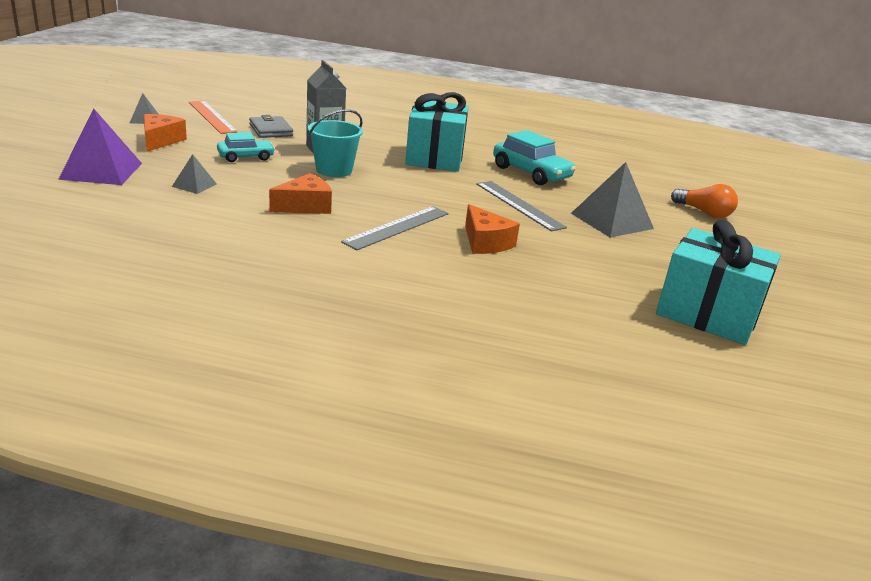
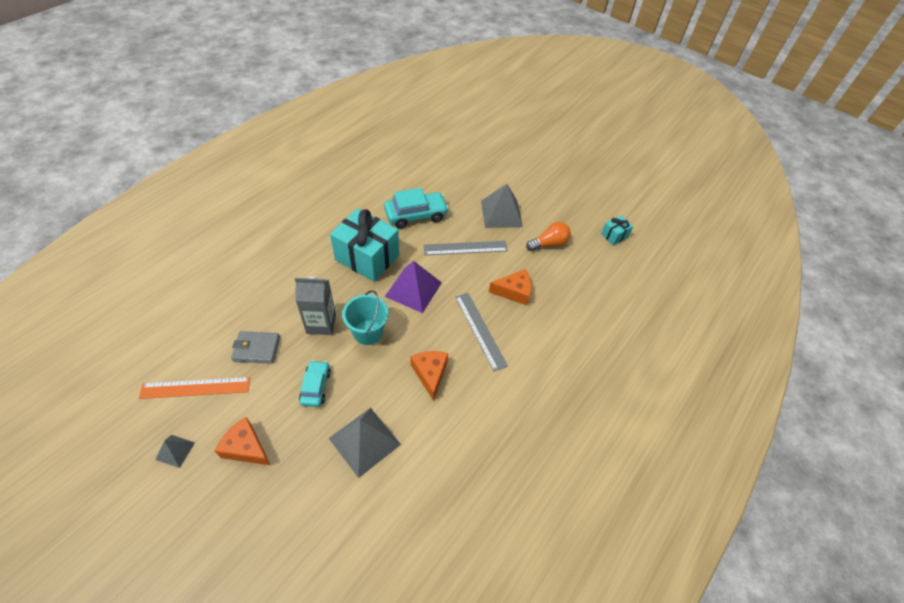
camera: 65 degrees left, 25 degrees up
(101, 171) = (305, 512): purple pyramid -> purple pyramid (413, 289)
(194, 185) = (364, 441): grey pyramid -> grey pyramid, size x1.96
(704, 213) = (502, 164): orange light bulb -> orange light bulb (549, 243)
(708, 314) = (614, 235): turquoise gift -> turquoise gift, size x0.46

